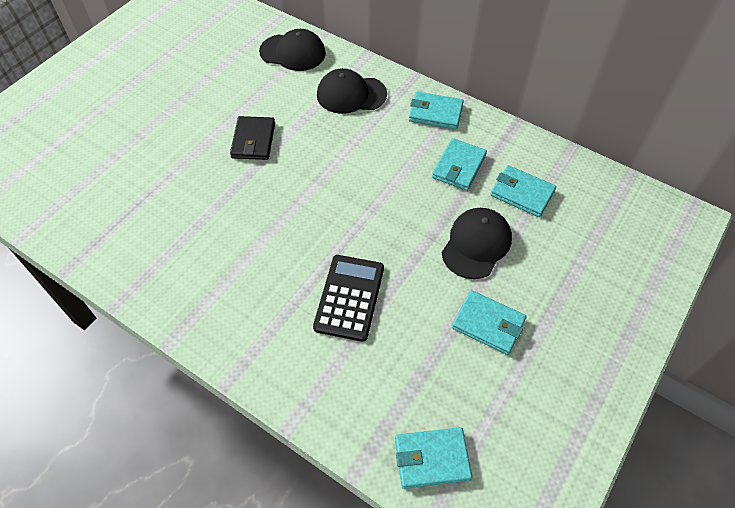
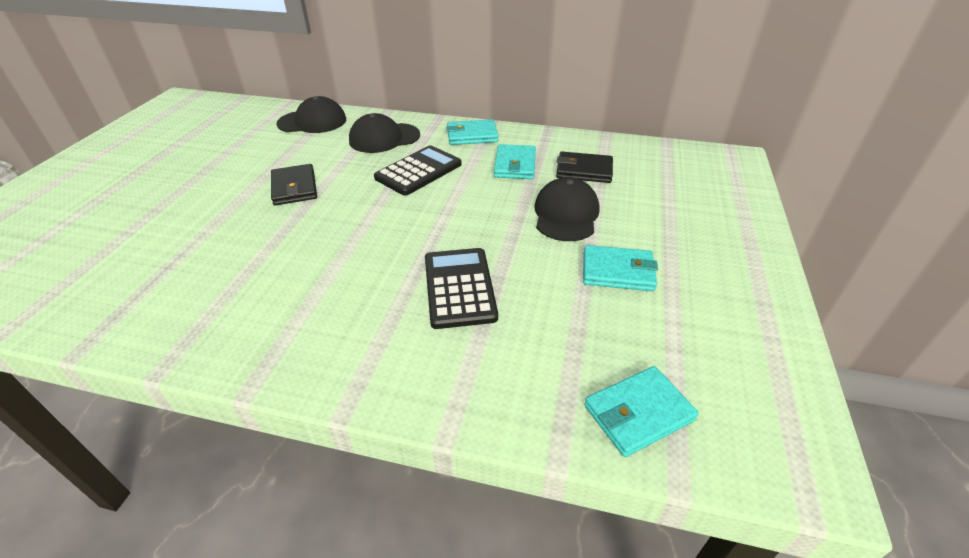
camera: 20 degrees left, 15 degrees down
(366, 149) = (418, 171): none -> black calculator
(522, 193) = (584, 170): turquoise wallet -> black wallet

